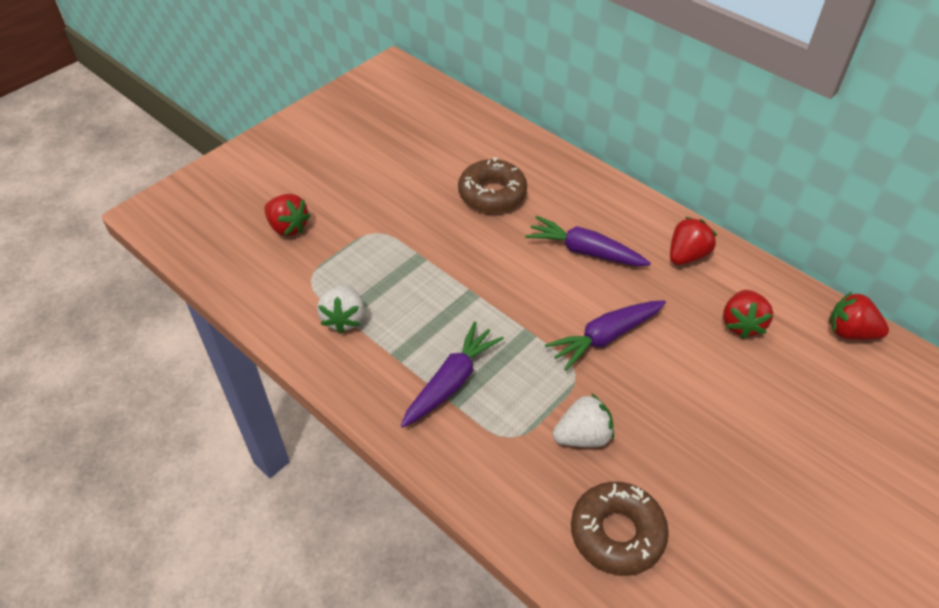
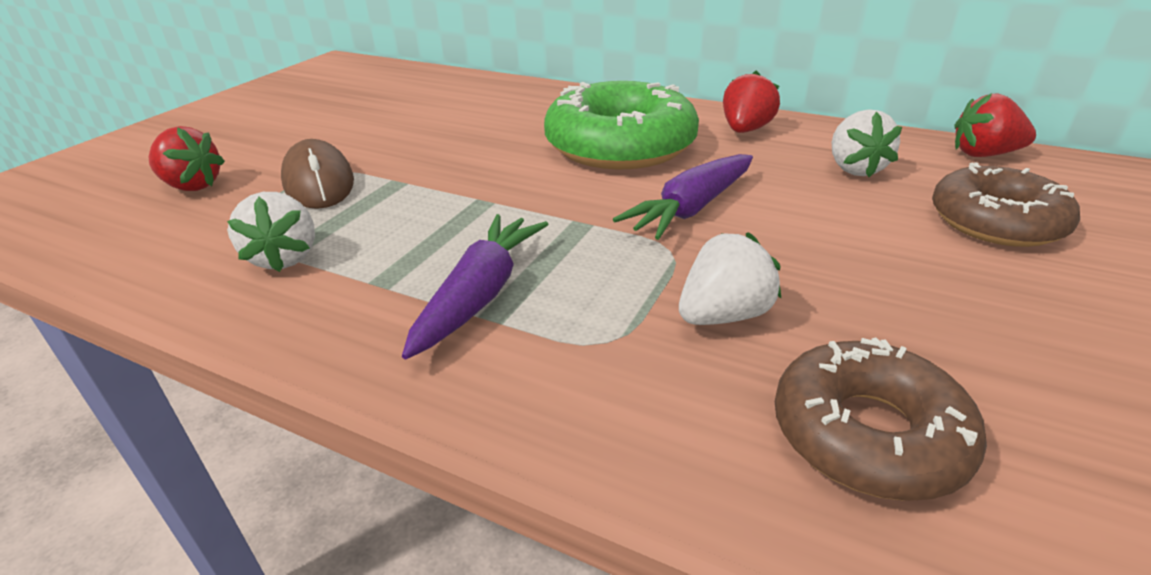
camera: 15 degrees left, 15 degrees down
(369, 243) = (319, 182): none -> brown mouse
(492, 193) = (481, 121): brown donut -> brown donut (996, 221)
(585, 251) = (620, 145): purple carrot -> green donut
(741, 324) = (854, 169): red strawberry -> white strawberry

